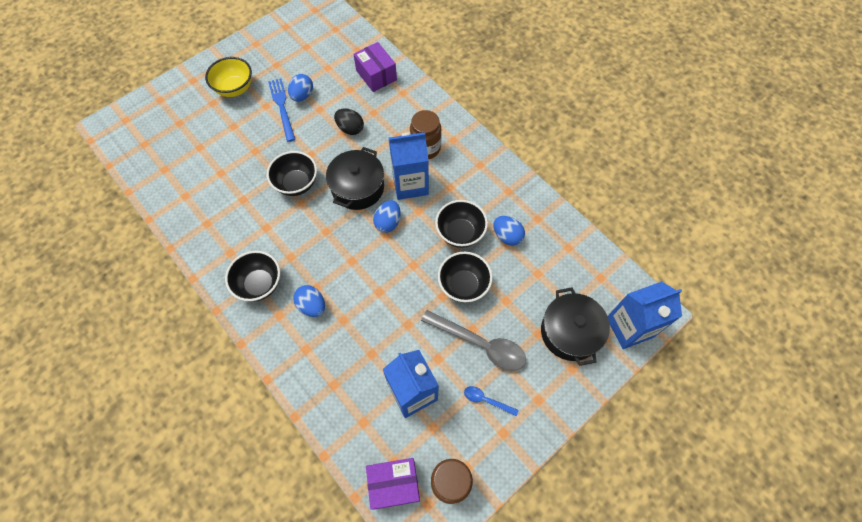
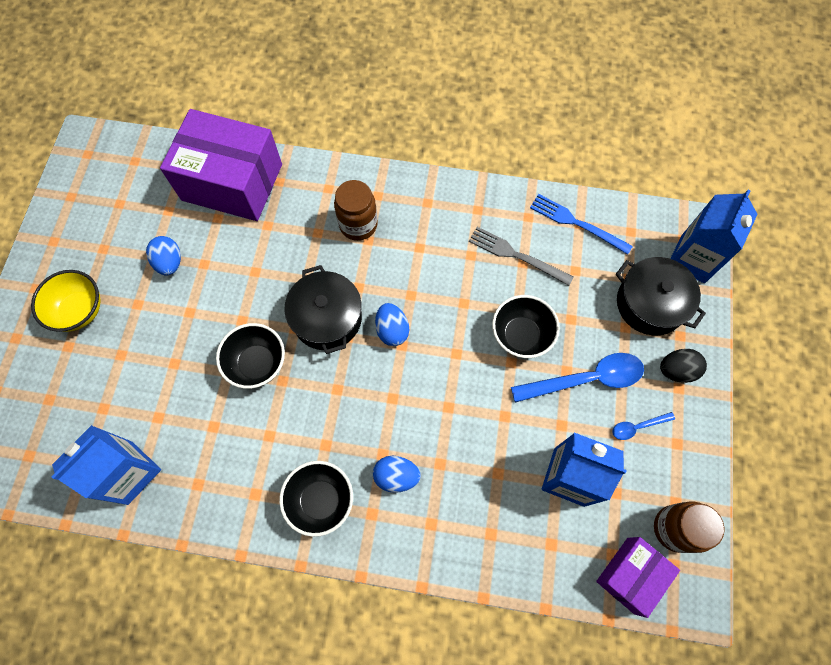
camera: 40 degrees left, 5 degrees up
(282, 107) = (158, 292): blue fork -> blue fork (577, 223)
(350, 128) = (259, 261): black egg -> black egg (676, 370)
(376, 75) = (232, 182): purple box -> purple box, size x1.82
(410, 184) = (377, 273): blue carton -> blue carton (130, 472)
(460, 233) = (471, 286): black bowl -> none
(480, 344) = (586, 379): grey spoon -> blue spoon
(507, 236) = (517, 255): blue egg -> grey fork

